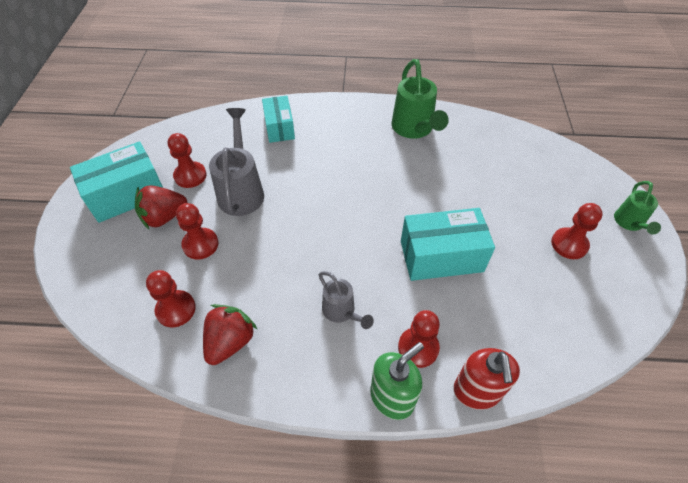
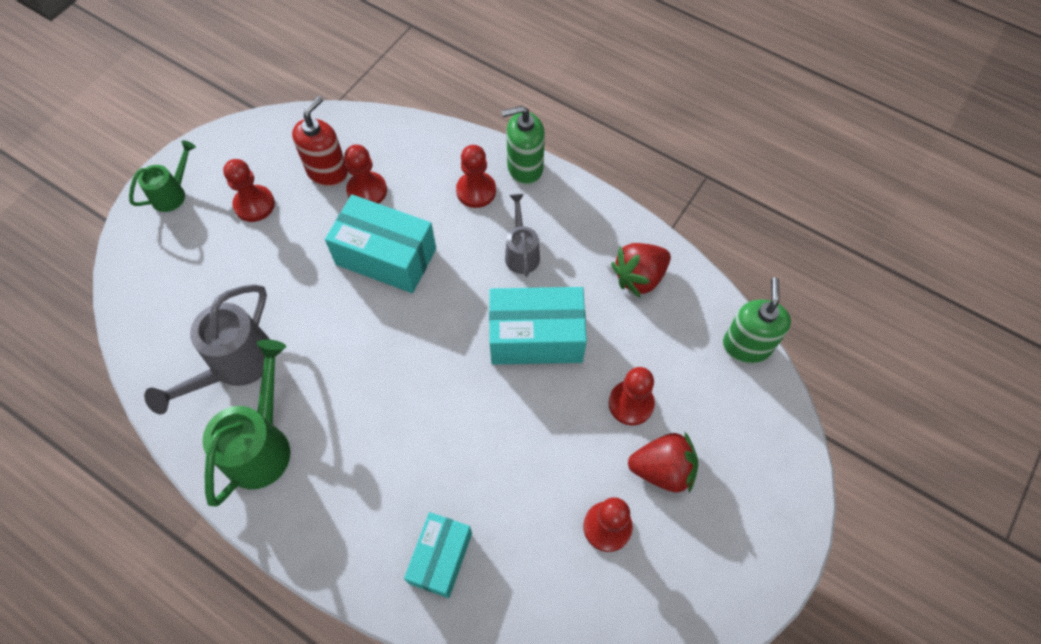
camera: 150 degrees left, 10 degrees up
(117, 328) = (746, 346): none -> green soap dispenser
(126, 194) = (703, 538): turquoise box -> turquoise box (536, 337)
(176, 309) = (682, 336): red pawn -> red pawn (367, 191)
(241, 191) = (550, 460): grey watering can -> grey watering can (235, 365)
(476, 391) = (456, 140): red soap dispenser -> red soap dispenser (327, 172)

